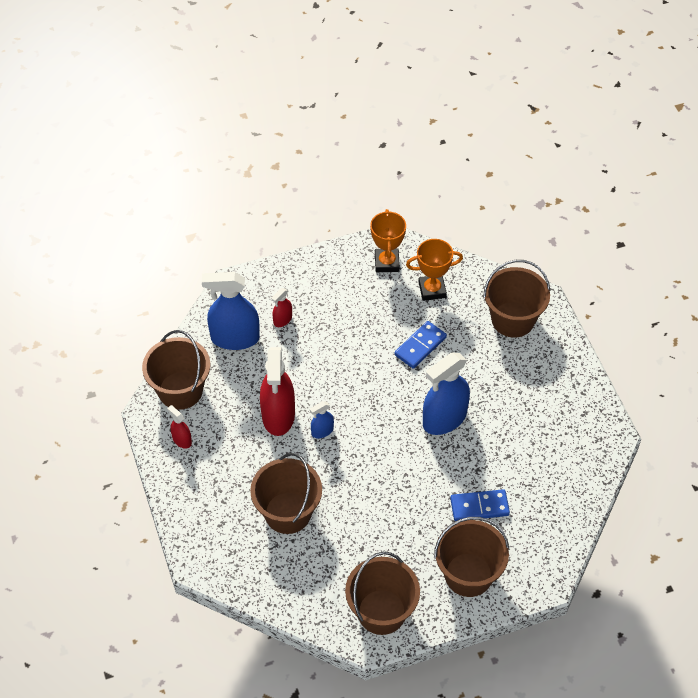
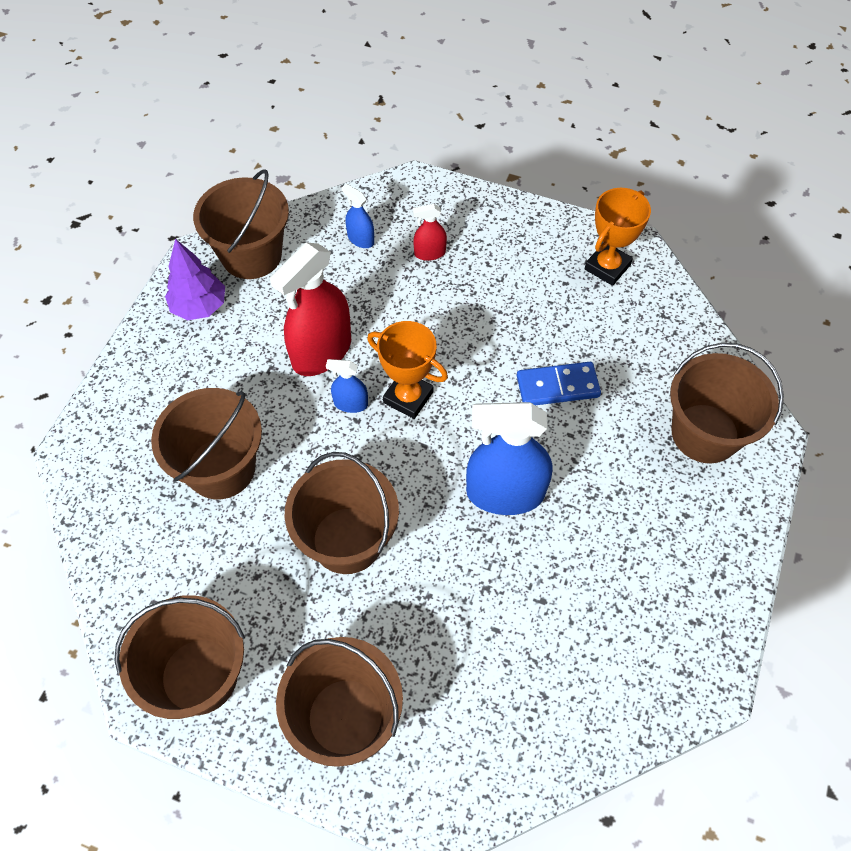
camera: 40 degrees right, 5 degrees up
(182, 440) = (199, 307): red spray bottle -> purple tree
(235, 338) = (360, 239): blue spray bottle -> blue spray bottle, size x0.47
(389, 498) = (347, 540): none -> brown bucket
(432, 290) = (633, 331): orange trophy -> orange trophy (408, 397)
(479, 507) = (443, 638): blue domino -> none

